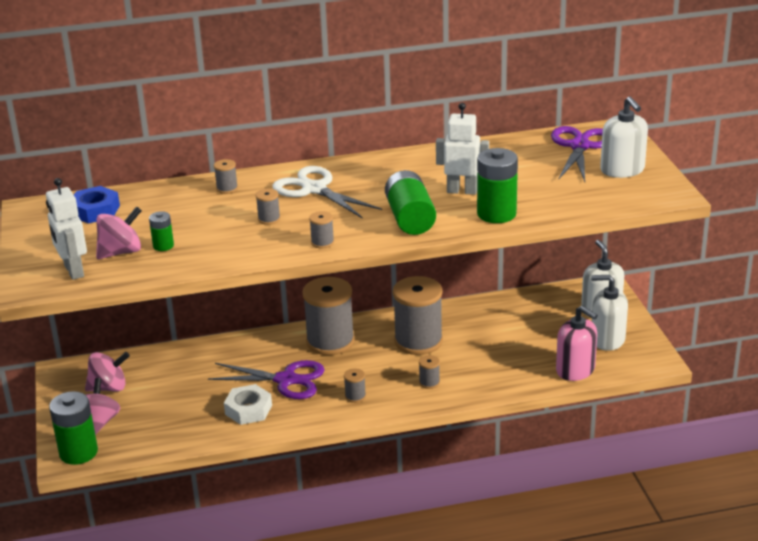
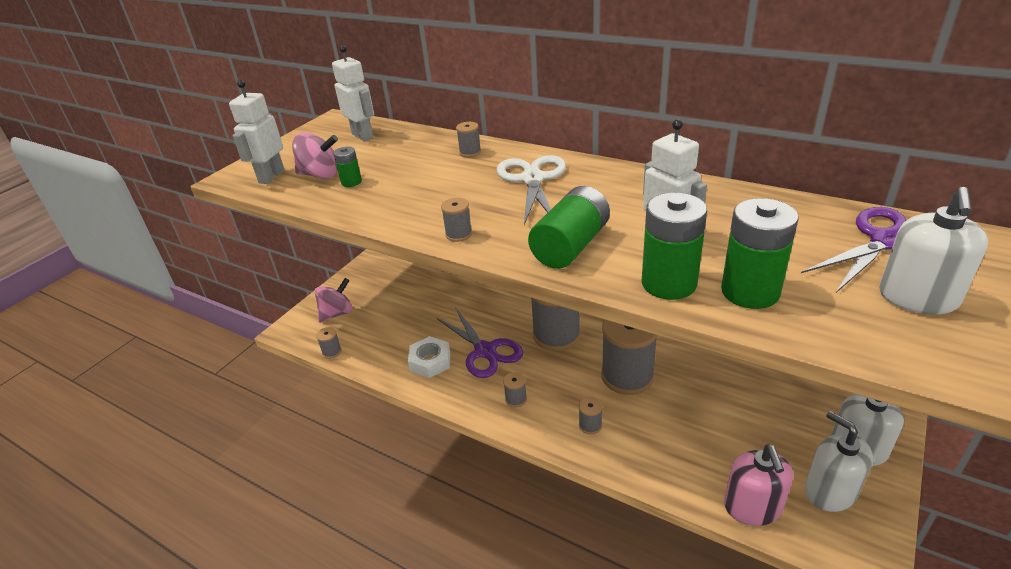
camera: 45 degrees right, 5 degrees up
(78, 452) = (300, 329): green battery -> green battery (750, 292)
(95, 211) = (363, 136): blue nut -> white robot
(109, 388) = (377, 290): pink spinning top -> none
(269, 219) = (455, 192): grey spool -> grey spool (332, 352)

